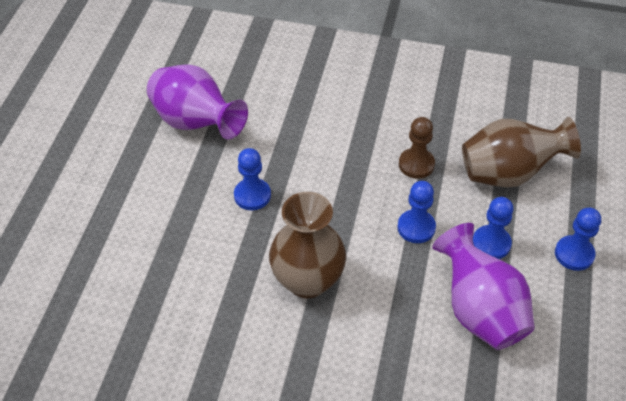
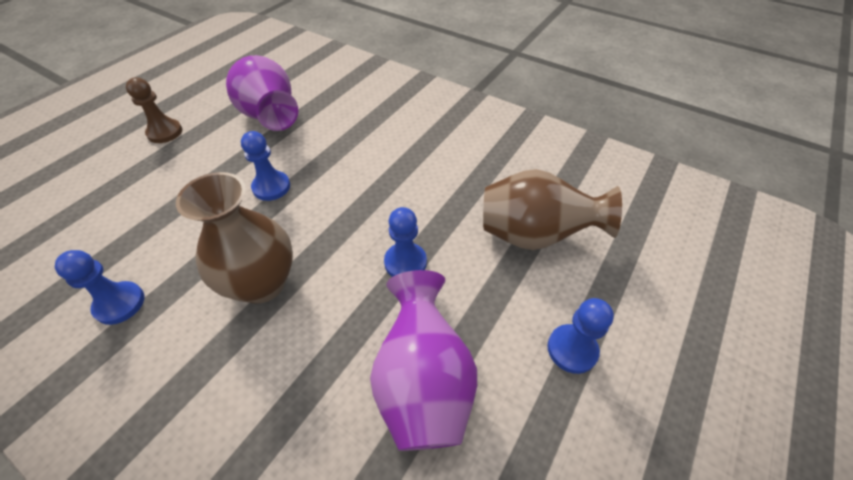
camera: 20 degrees right, 0 degrees up
(416, 164) = (441, 201): brown pawn -> brown pawn (165, 132)
(491, 243) = (477, 305): blue pawn -> blue pawn (120, 304)

